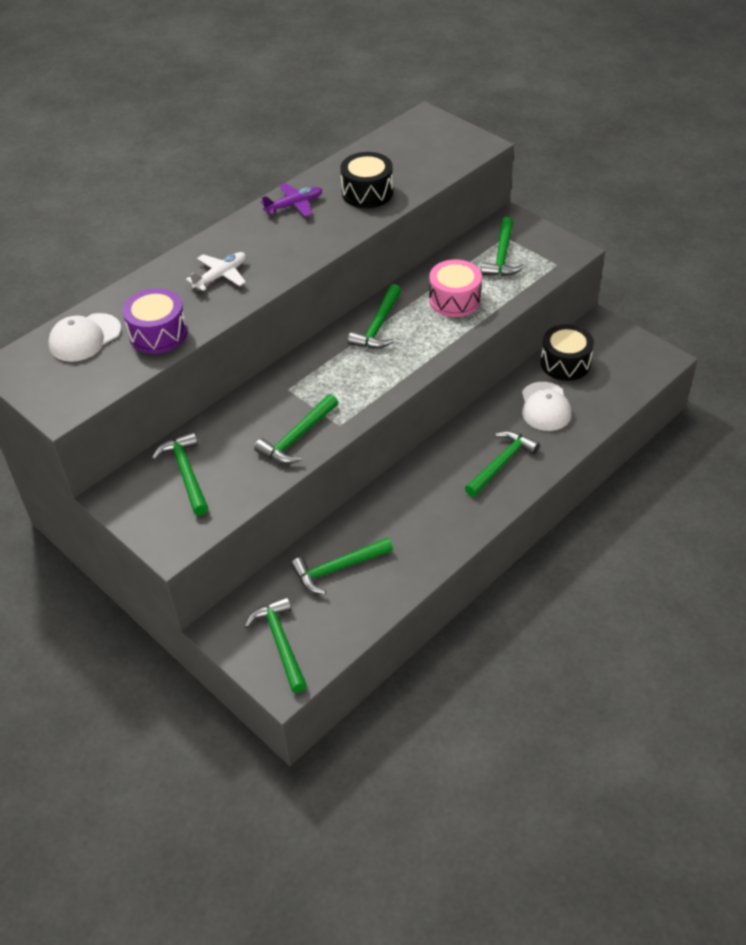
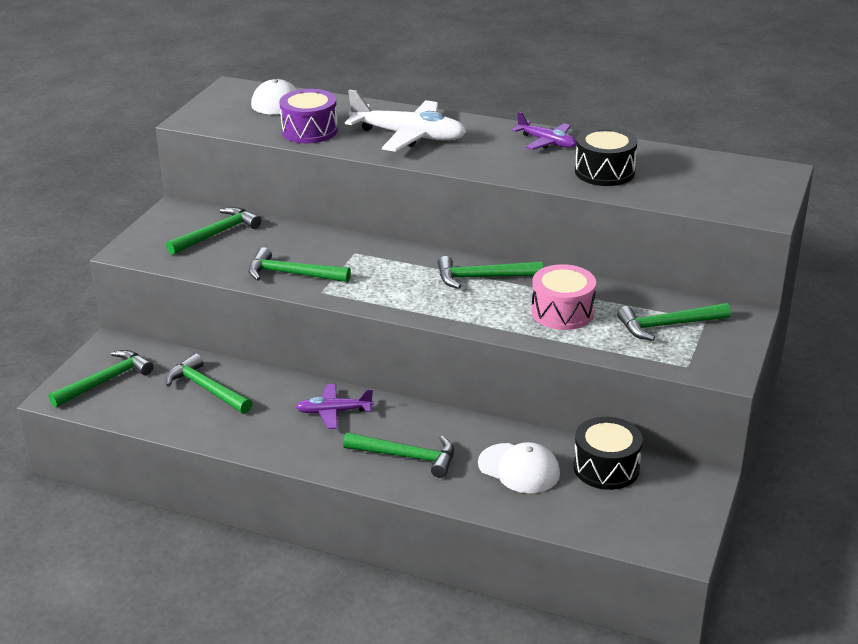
camera: 65 degrees right, 15 degrees down
(221, 276) = (409, 136): white plane -> white plane, size x1.76
(419, 491) = (333, 412): none -> purple plane
(545, 407) = (519, 468): white cap -> white cap turned 120 degrees counterclockwise

